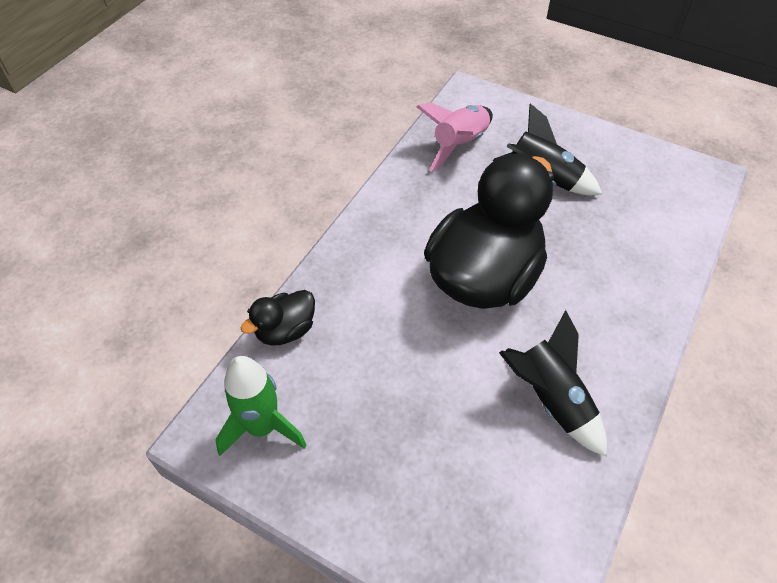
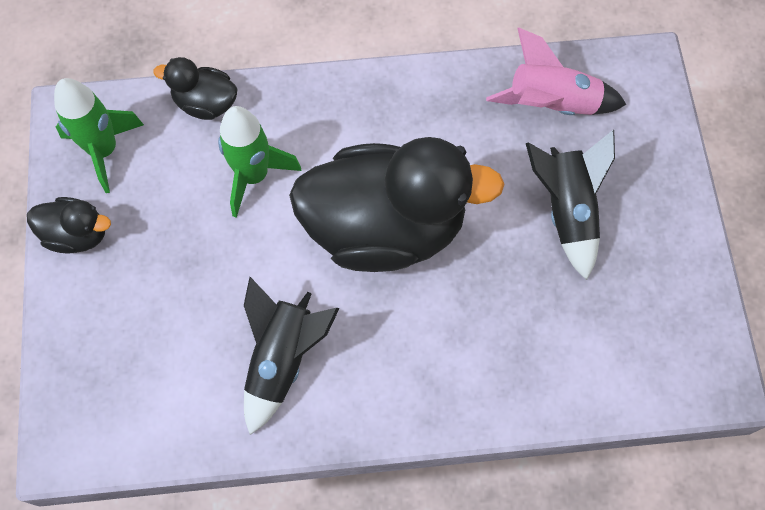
camera: 55 degrees right, 15 degrees up
(326, 494) = (77, 234): none -> black duck
(377, 333) = (253, 176): none -> green rocket

